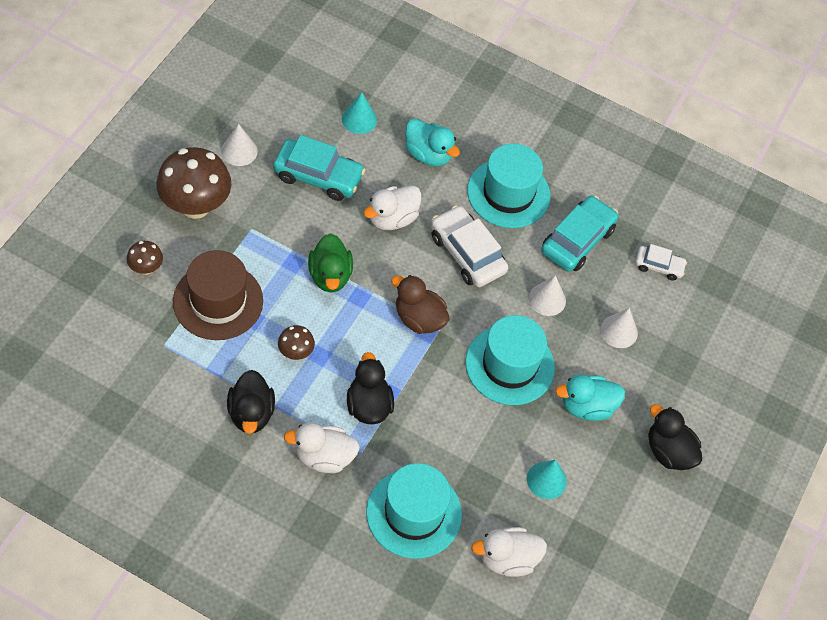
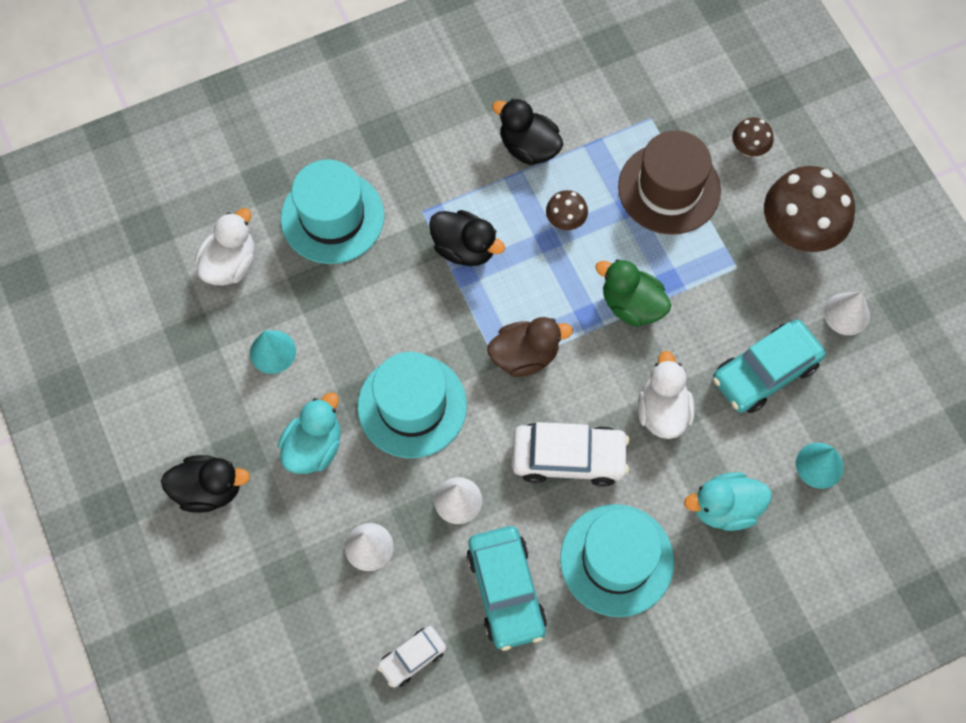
camera: 135 degrees right, 10 degrees up
(324, 457) = (441, 179): white duck -> none

